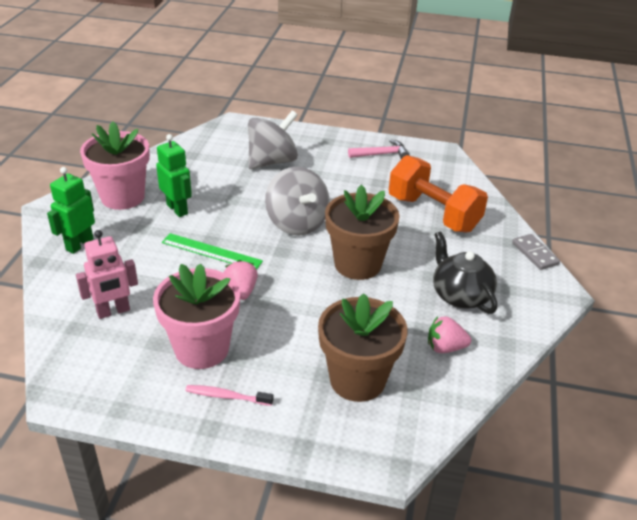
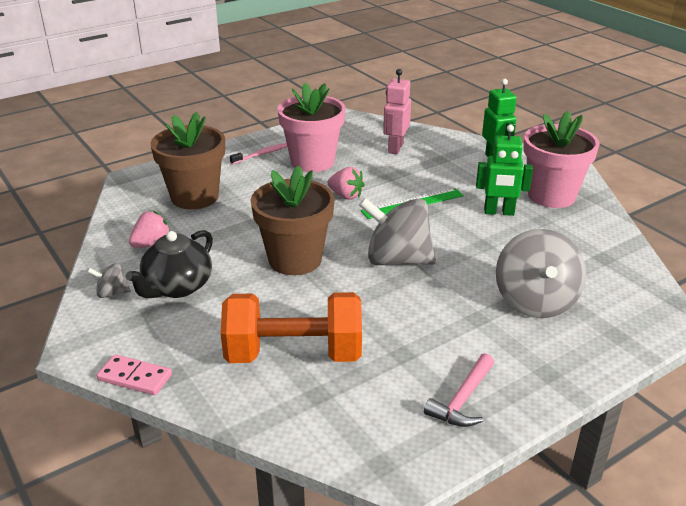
camera: 135 degrees right, 5 degrees down
(460, 295) = (177, 287): black teapot -> black teapot turned 105 degrees clockwise
(511, 320) = (112, 293): none -> grey spinning top
(535, 253) = (135, 377): grey domino -> pink domino

